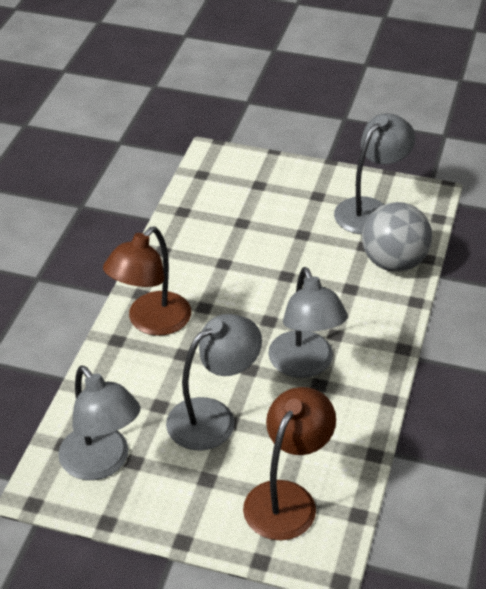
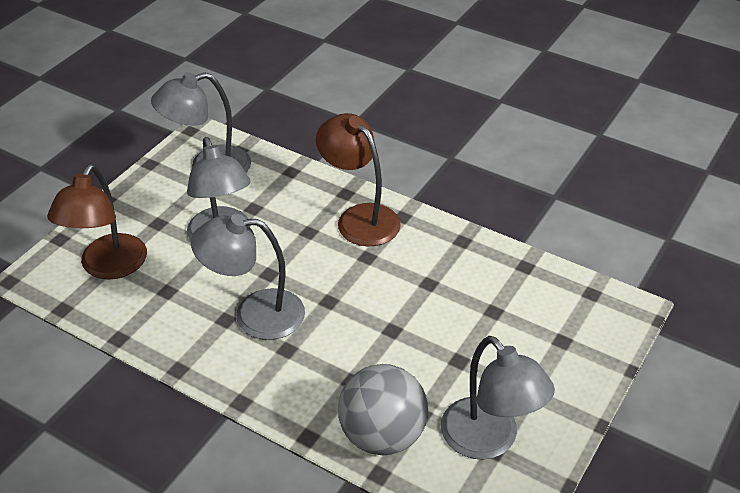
camera: 105 degrees right, 0 degrees up
(287, 498) = (108, 267): brown lamp -> brown lamp turned 60 degrees clockwise

